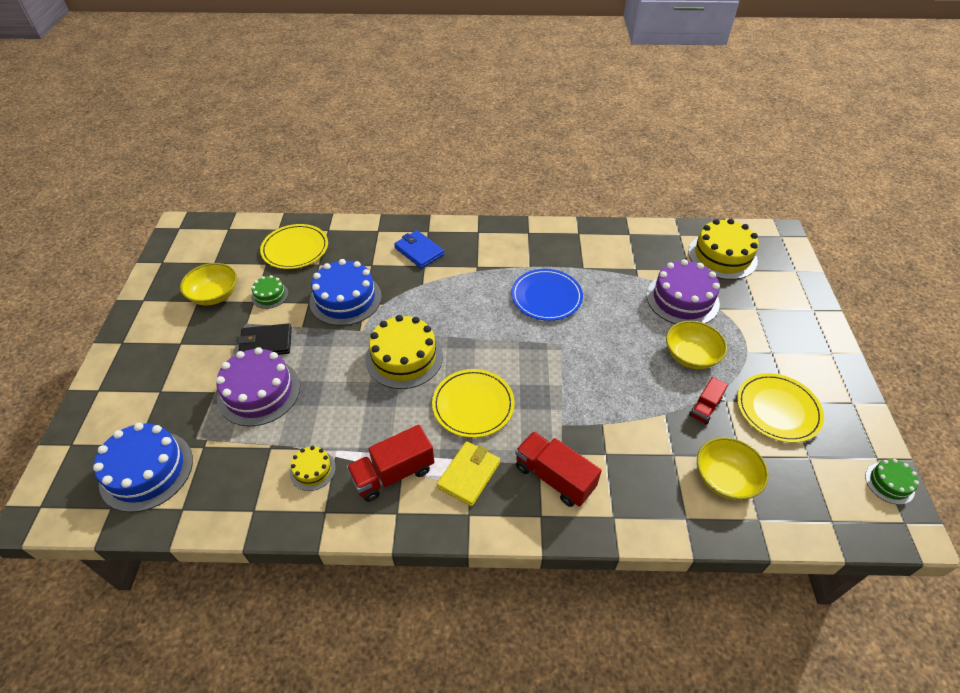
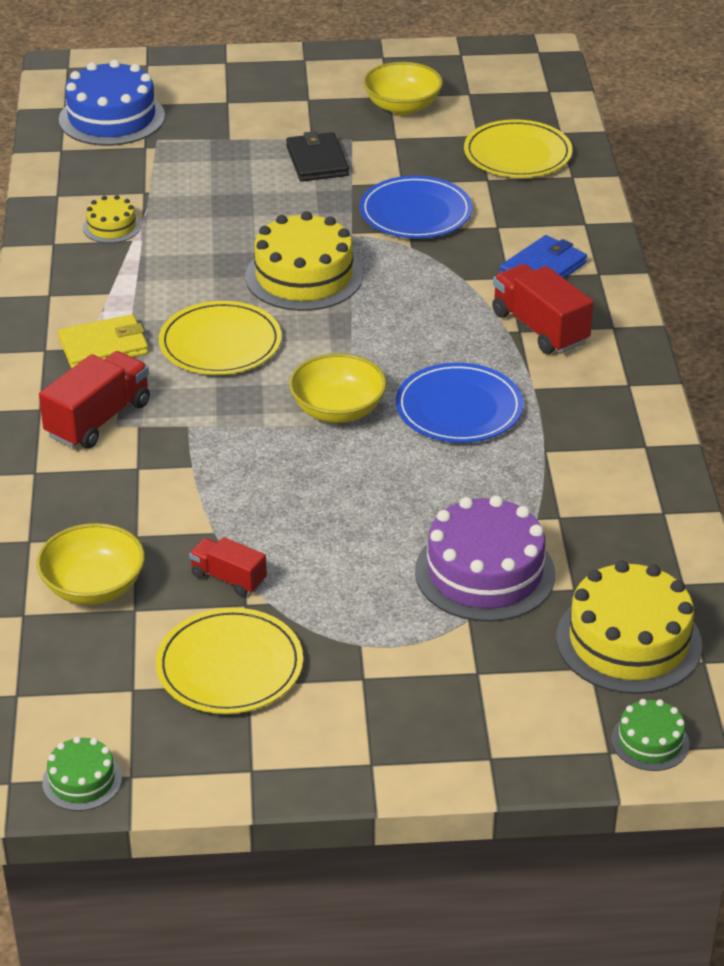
camera: 85 degrees right, 10 degrees down
(259, 392) = (231, 170): purple cake -> none
(270, 295) = (411, 149): green cake -> green cake (650, 741)
(345, 299) = (415, 212): blue cake -> blue plate
(393, 473) = (106, 286): red truck -> red truck (540, 328)
(469, 474) = (103, 346): yellow wallet -> yellow wallet turned 45 degrees counterclockwise
(690, 356) = (342, 571): yellow bowl -> yellow bowl (338, 410)

